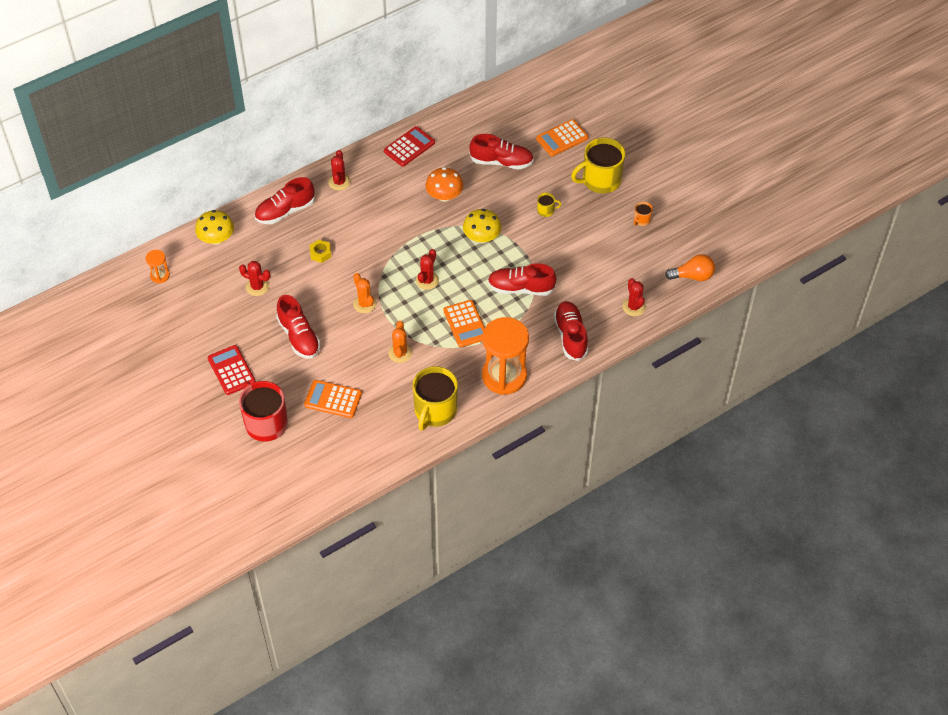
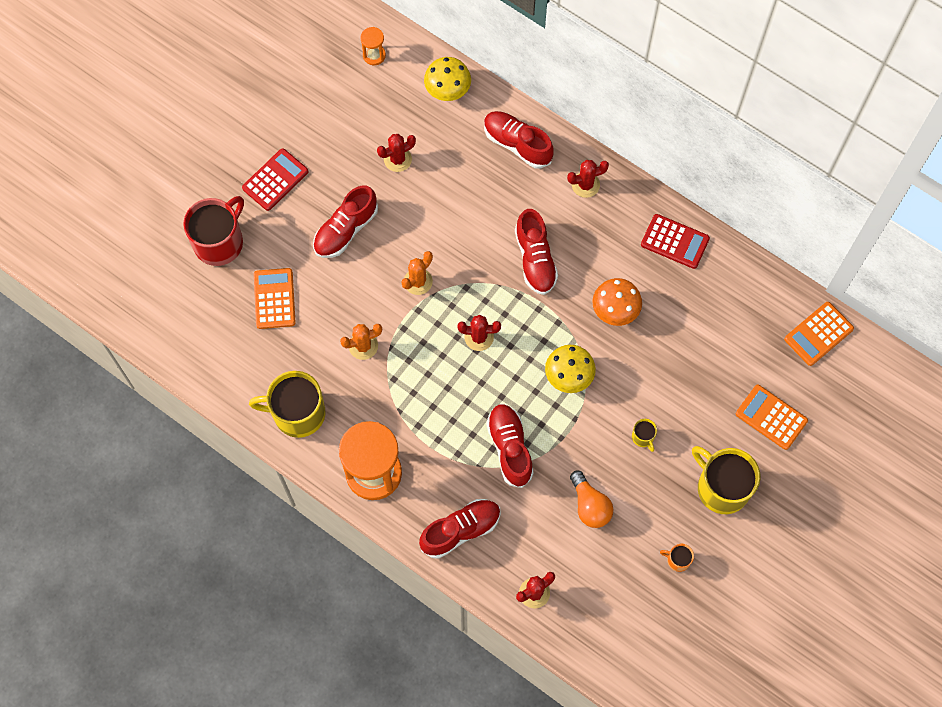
camera: 70 degrees right, 15 degrees up
(257, 287) = (397, 159): red cactus -> red cactus turned 60 degrees clockwise
(320, 253) = (471, 206): yellow nut -> none
(465, 324) = (432, 403): orange calculator -> orange calculator (818, 334)
(501, 162) = (699, 357): red shoe -> red shoe (535, 259)
(692, 276) = (612, 652): orange light bulb -> orange light bulb (590, 505)

